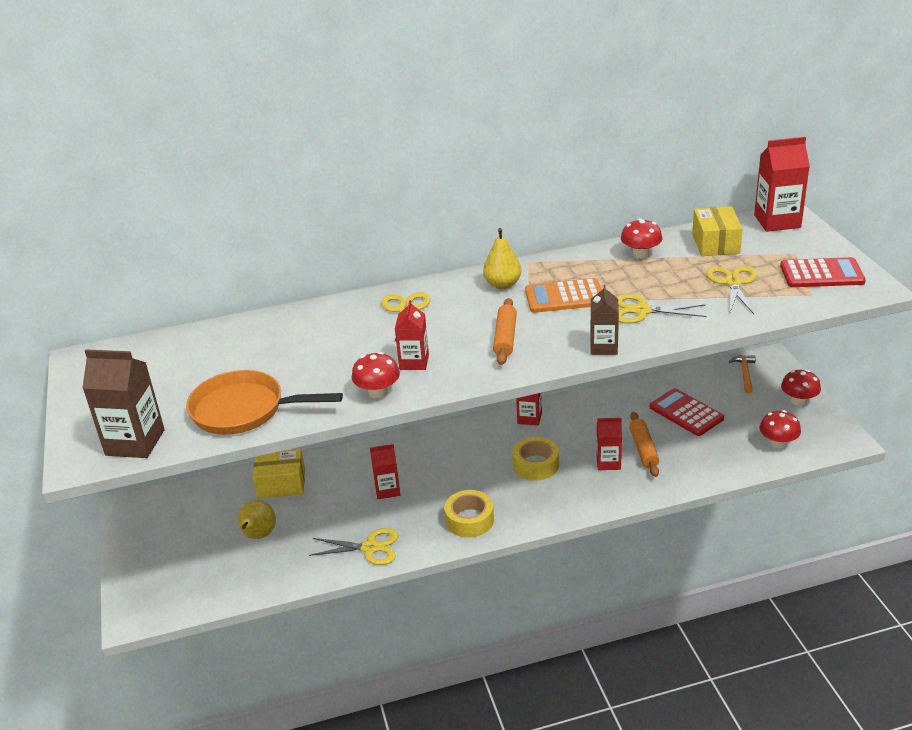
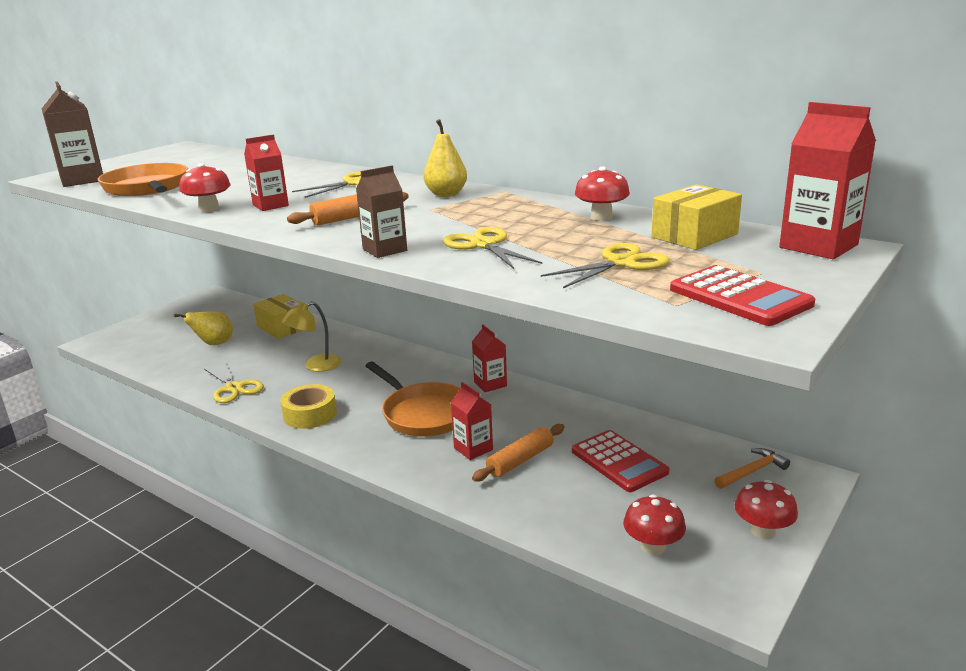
camera: 50 degrees right, 10 degrees down
(387, 490) = (315, 366): red carton -> yellow lamp
(536, 465) = (423, 414): yellow tape -> orange pan
(564, 297) = (460, 215): orange calculator -> none
(686, 413) = (619, 461): red calculator -> red calculator turned 135 degrees clockwise

